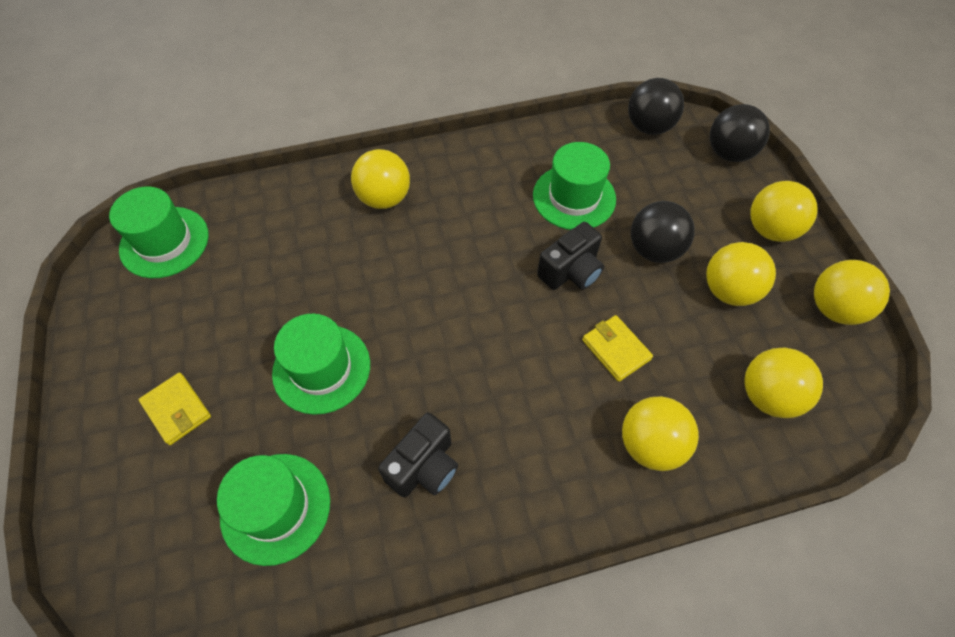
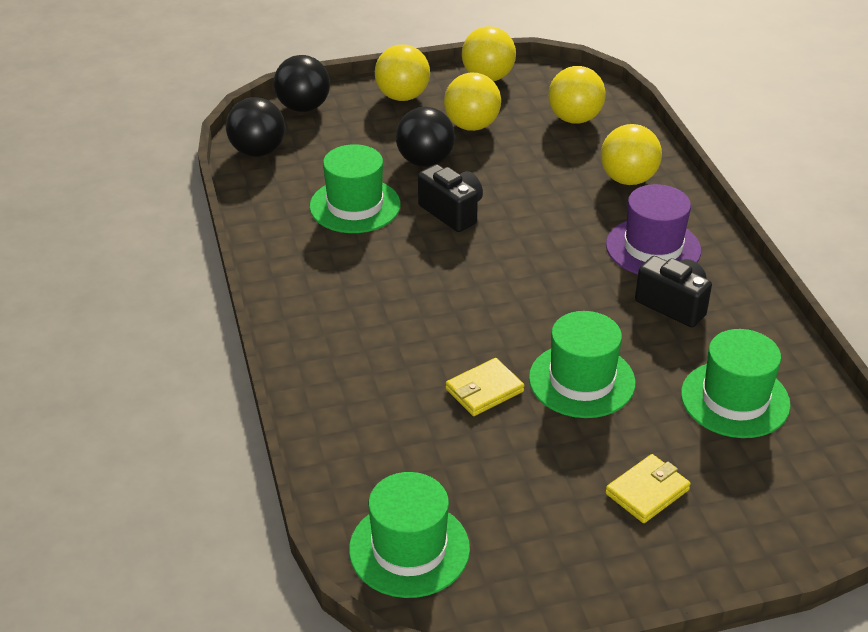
camera: 90 degrees left, 20 degrees down
(384, 198) = (345, 346): yellow ball -> none
(521, 457) = (653, 248): none -> purple hat
(616, 349) = (539, 191): yellow wallet -> yellow wallet (484, 390)

